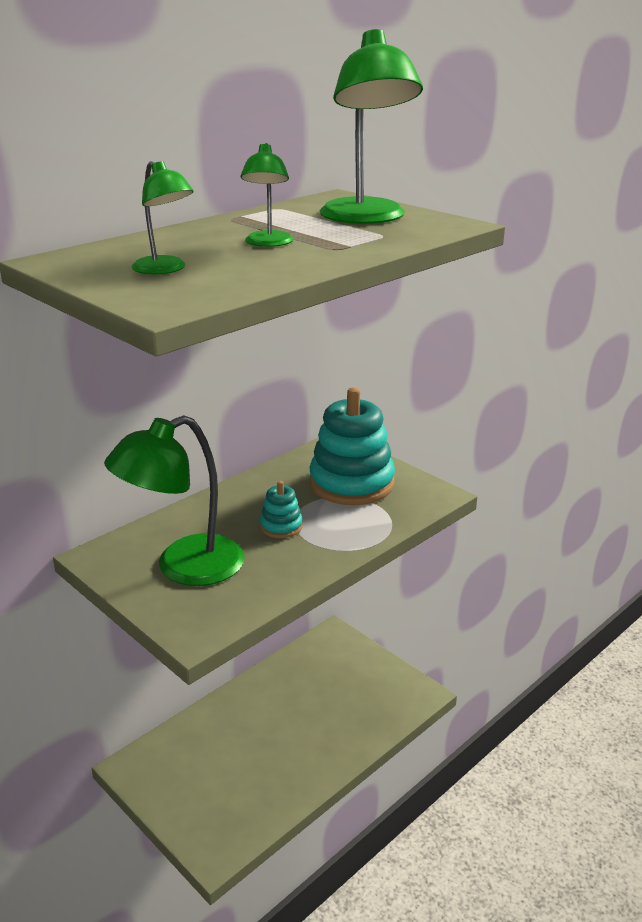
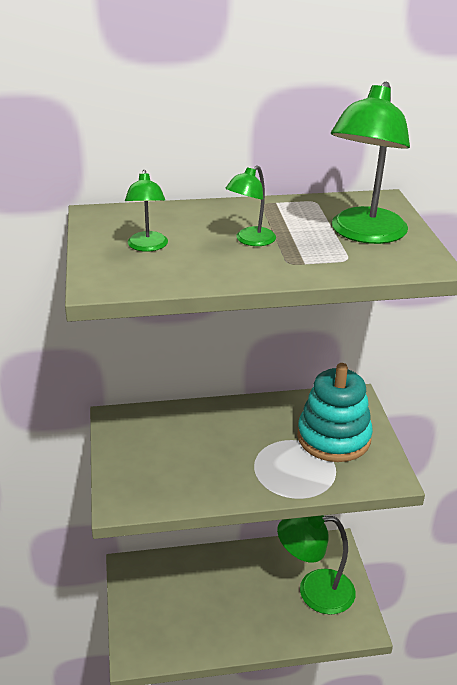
camera: 35 degrees right, 5 degrees up
(184, 567) = (156, 452): green lamp -> green lamp (314, 591)
(281, 526) = (247, 451): turquoise stacking toy -> none

